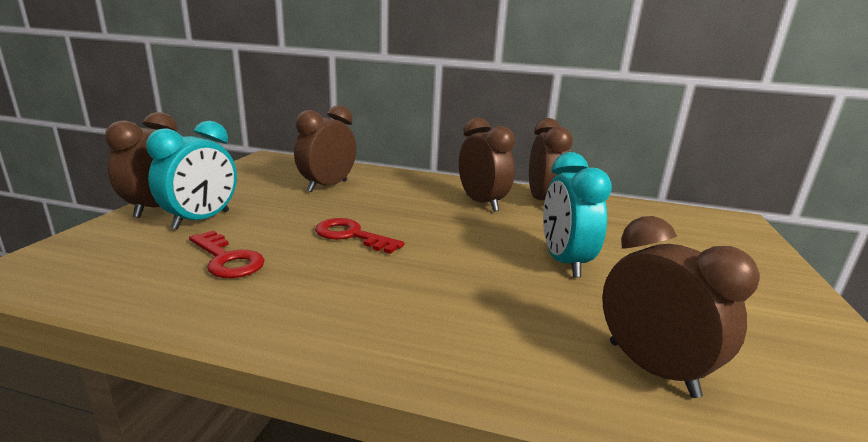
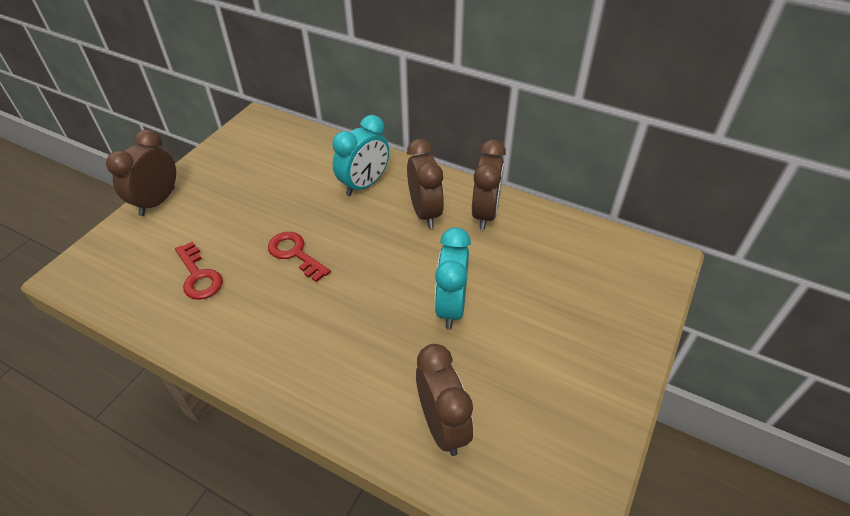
camera: 15 degrees right, 25 degrees up
(201, 220) = (187, 222): turquoise clock -> turquoise clock (364, 184)
(327, 186) = (297, 175): brown clock -> none

